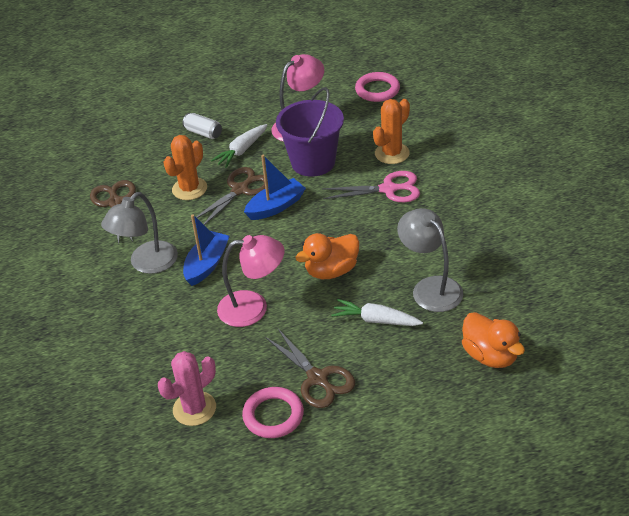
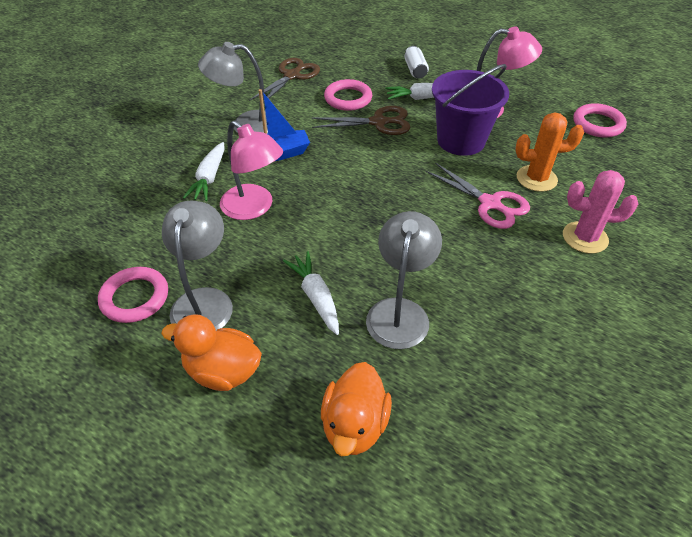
camera: 45 degrees right, 5 degrees up
(187, 316) = (209, 178): none -> white carrot
(189, 189) = (348, 98): orange cactus -> pink ring
(194, 409) = (107, 243): pink cactus -> pink cactus (585, 238)
(276, 206) = (384, 151): blue boat -> none
(318, 378) = (204, 301): brown scissors -> grey lamp
(331, 271) = (346, 229): orange duck -> orange duck (222, 371)

